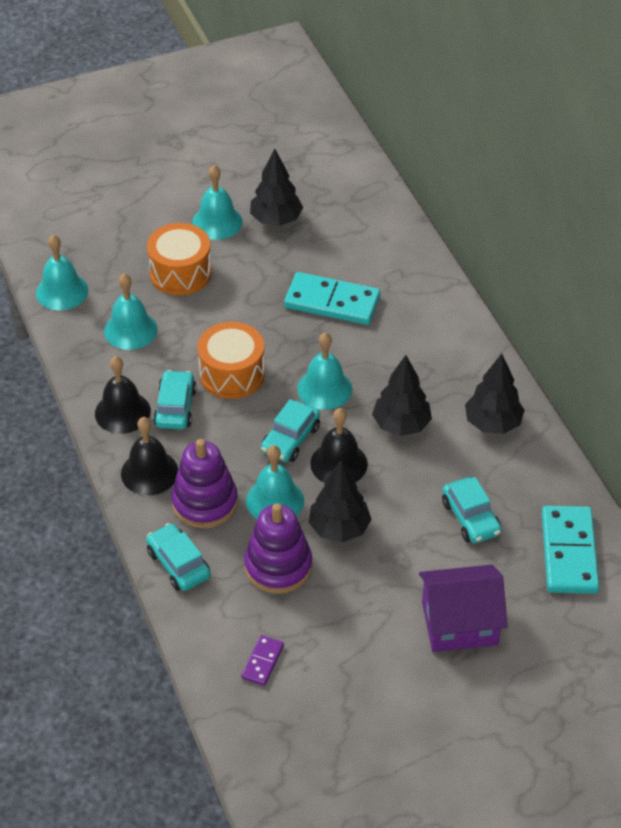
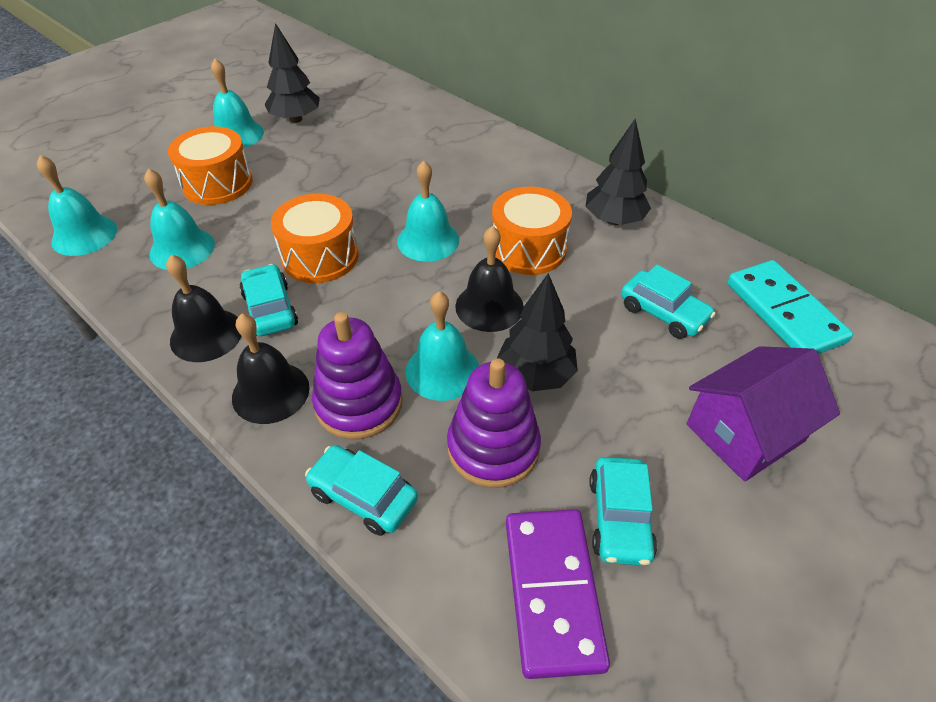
camera: 25 degrees left, 0 degrees up
(262, 662) = (552, 592): purple domino -> purple domino, size x2.03
(290, 439) = (421, 299): turquoise car -> turquoise car (619, 518)
(332, 302) = (389, 167): turquoise domino -> none
(401, 425) = (528, 249): black tree -> orange drum

